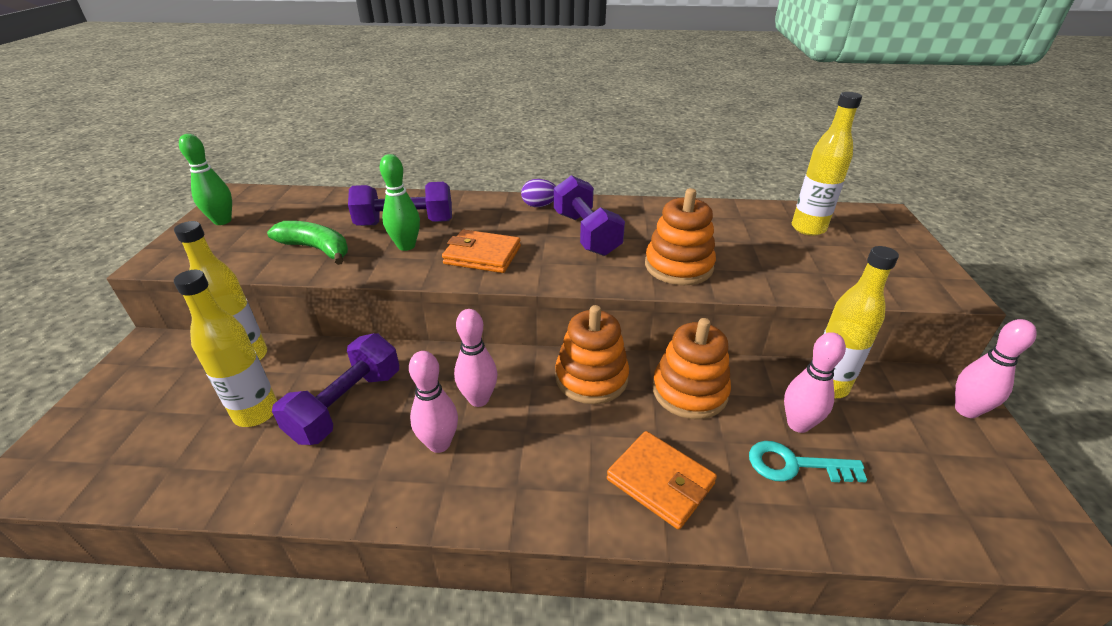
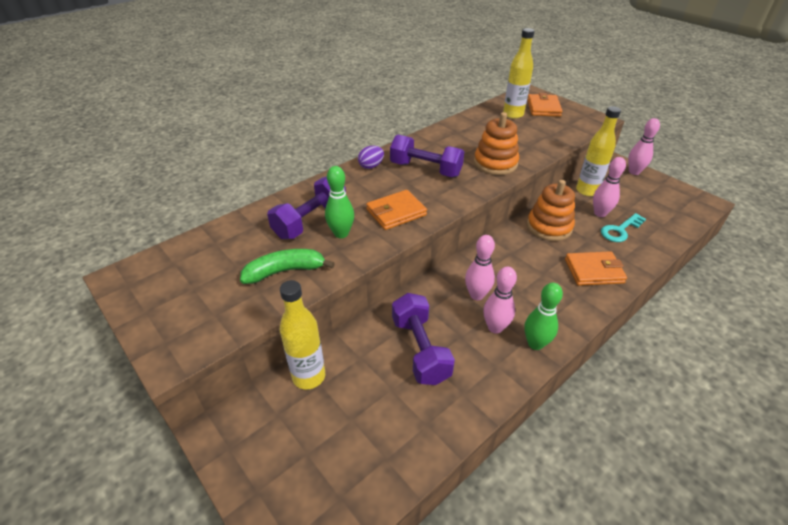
camera: 45 degrees left, 5 degrees up
(222, 221) = (160, 301): green bowling pin -> green bowling pin (535, 344)
(256, 413) = (379, 395): yellow bottle -> none
(591, 378) = (505, 249): orange stacking toy -> none
(873, 240) = (543, 108): none -> orange wallet

